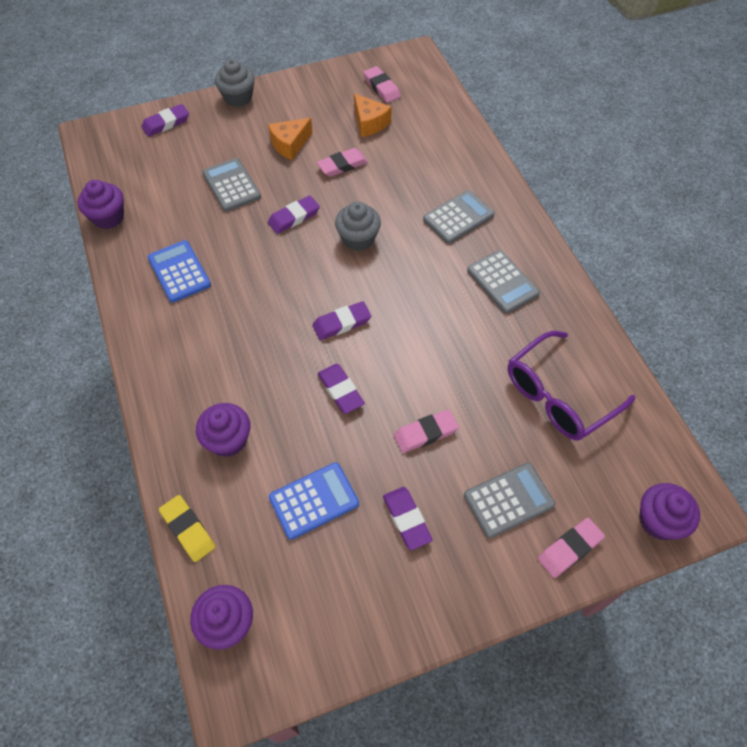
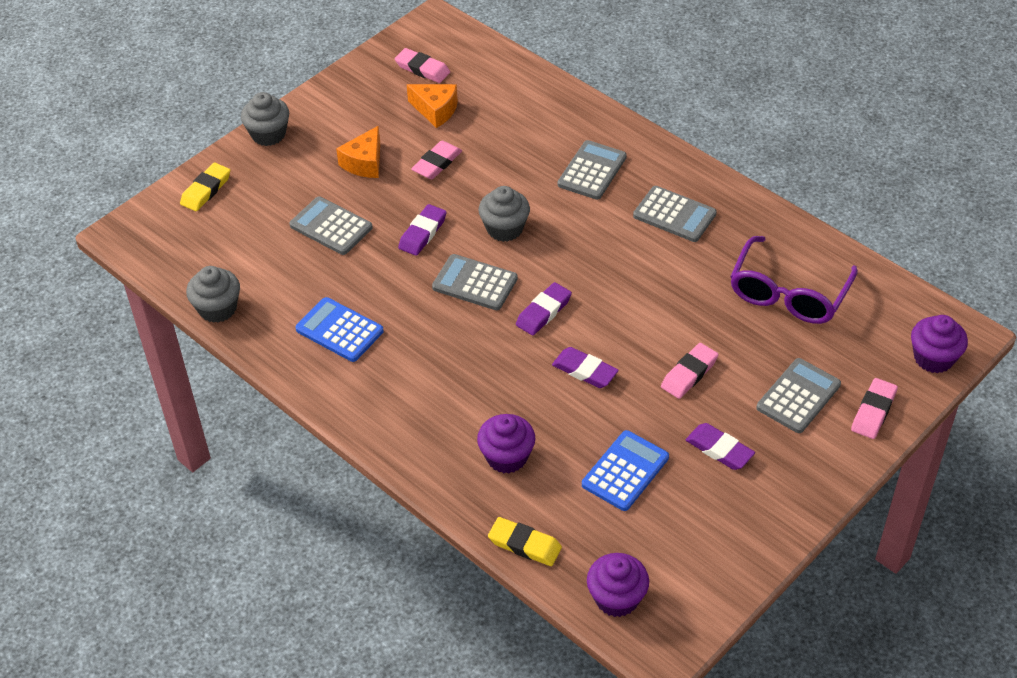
camera: 25 degrees left, 10 degrees down
(108, 217) = (217, 308): purple cupcake -> grey cupcake
(166, 123) = (206, 190): purple eraser -> yellow eraser
(305, 275) = (475, 283): none -> grey calculator

